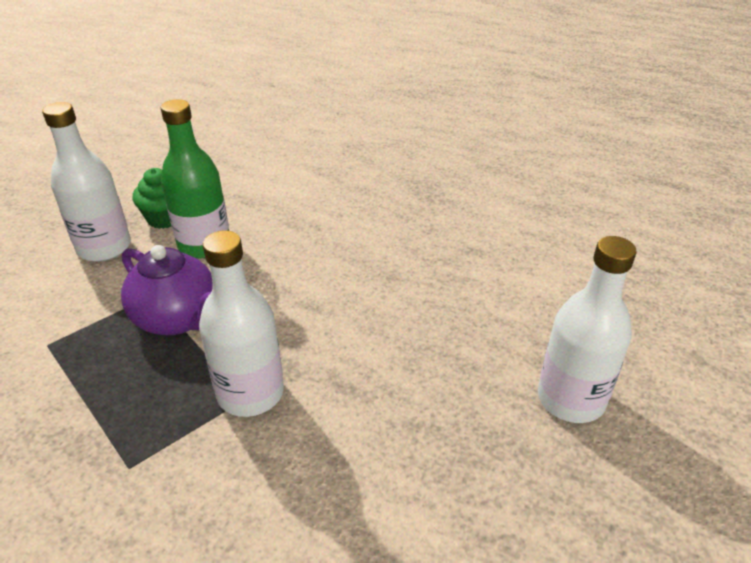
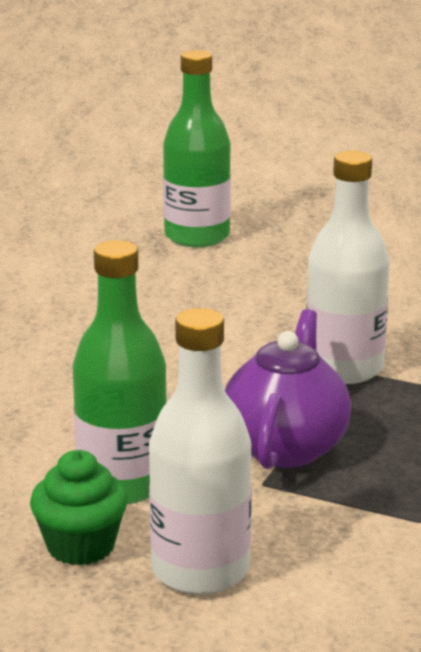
camera: 115 degrees left, 15 degrees down
(571, 399) = (197, 236): white bottle -> green bottle

